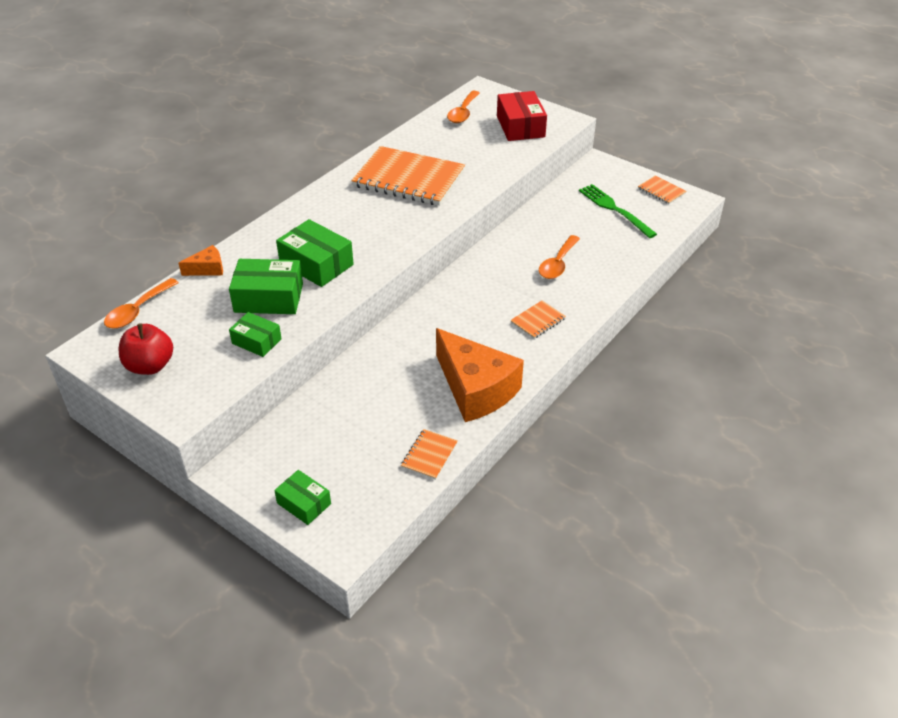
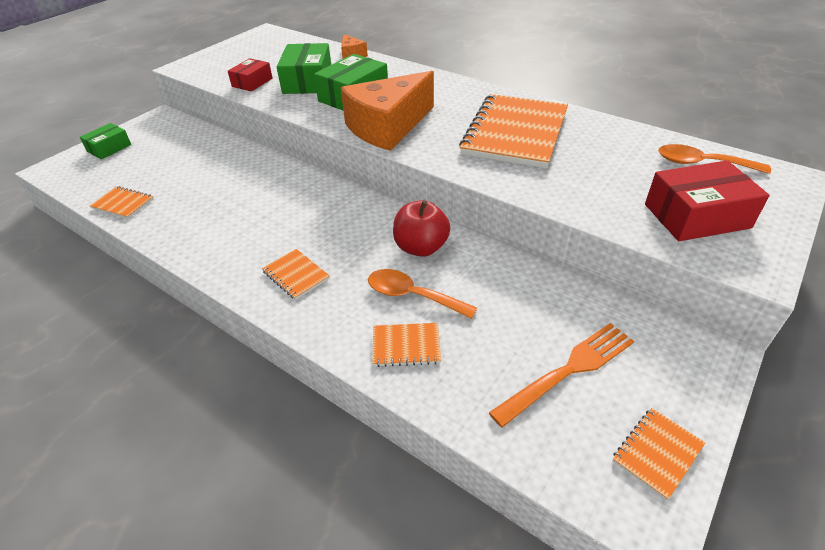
camera: 90 degrees right, 0 degrees up
(138, 310) = (304, 39): orange spoon -> none
(150, 366) = (239, 51): red apple -> red apple (421, 247)
(256, 341) = (252, 82): green box -> red box
(475, 389) = (197, 228): orange cheese -> orange cheese (387, 127)
(603, 267) = (406, 346): none -> orange notebook
(614, 209) = (568, 370): green fork -> orange fork

